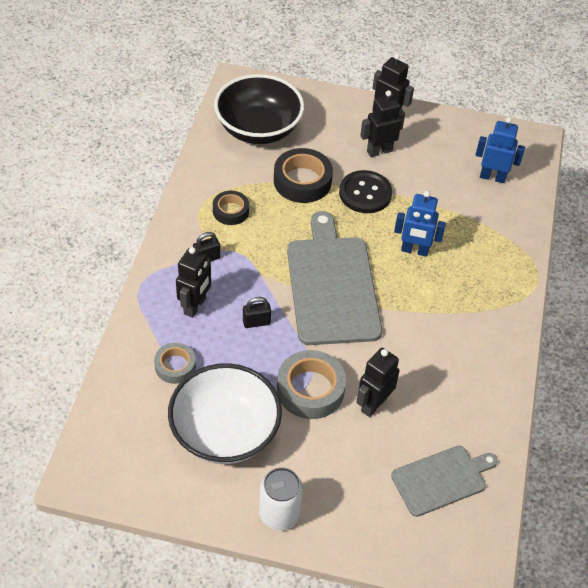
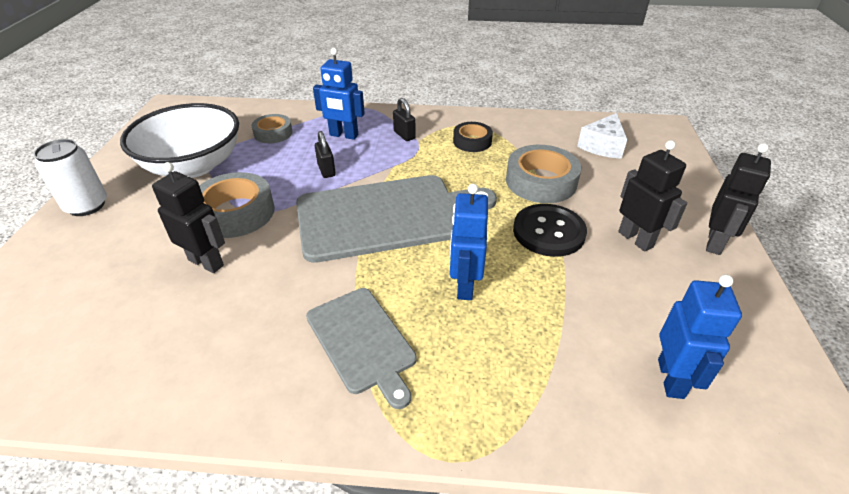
camera: 85 degrees right, 10 degrees down
(195, 306) = (343, 135): black robot -> blue robot
(258, 129) = (602, 146): black bowl -> white cheese
(302, 181) = (541, 181): black tape -> grey tape
(441, 479) = (73, 334): grey cutting board -> grey cutting board (362, 341)

